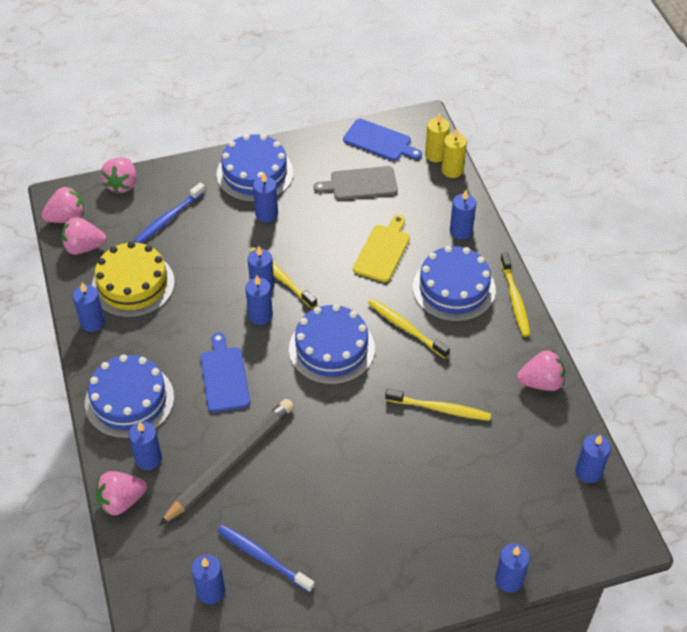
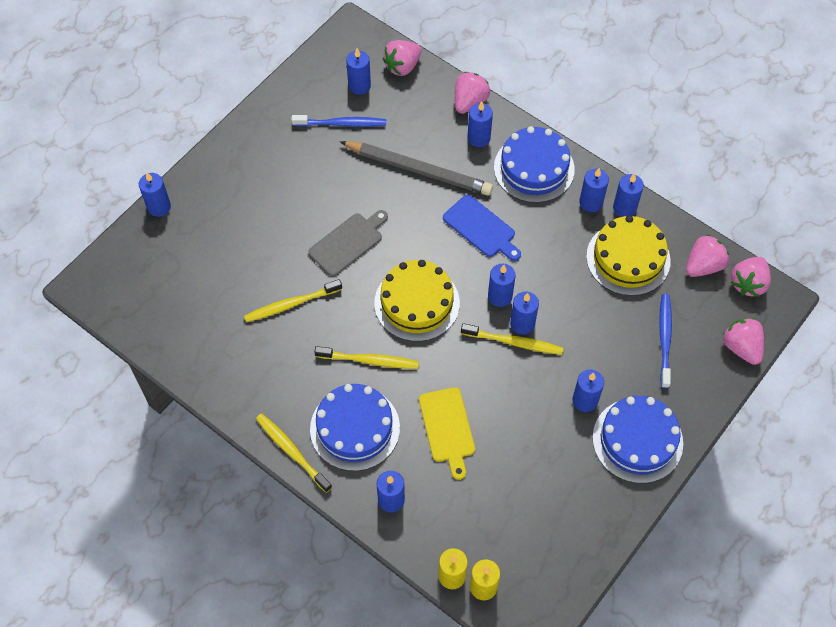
camera: 145 degrees right, 10 degrees up
(230, 461) = (419, 170): grey pencil -> grey pencil turned 75 degrees counterclockwise
(331, 349) = (417, 303): blue cake -> yellow cake
(360, 184) = (528, 495): grey cutting board -> grey cutting board (348, 242)
(380, 141) = (553, 567): blue cutting board -> none
(541, 382) = (221, 379): pink strawberry -> pink strawberry (402, 66)
(588, 472) = (140, 322): blue candle -> blue candle (591, 202)

